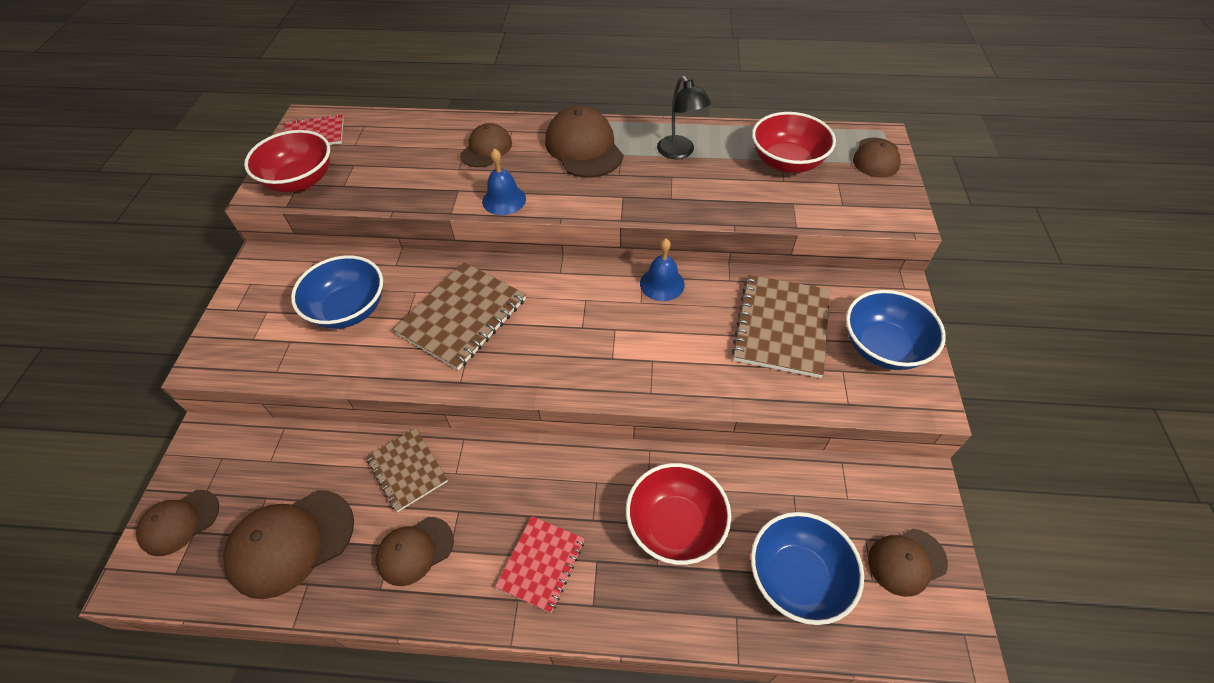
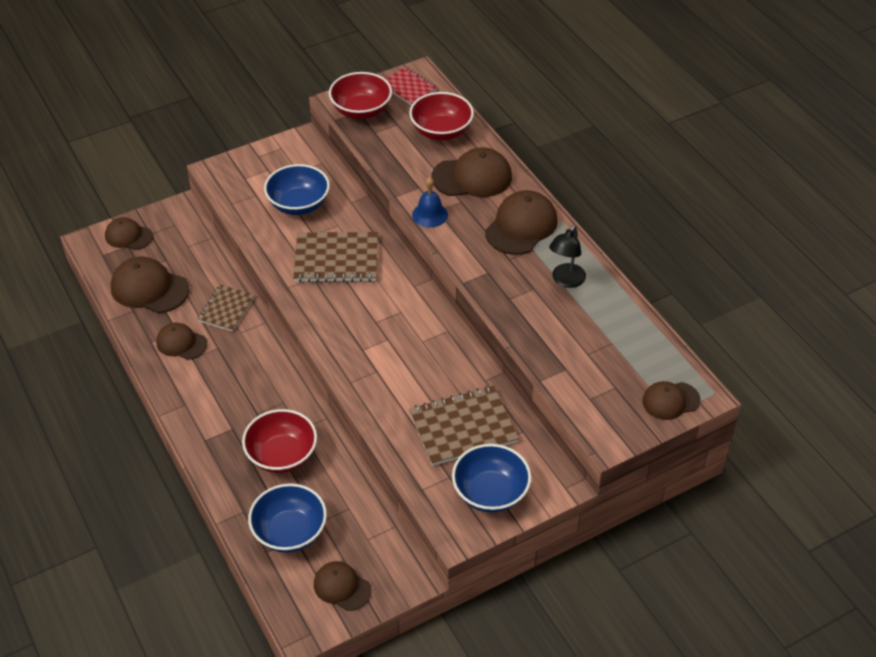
camera: 55 degrees right, 5 degrees down
(486, 149) = (472, 177): brown cap -> brown cap, size x1.60
(541, 564) = (212, 403): red notebook -> none
(662, 284) = (449, 344): blue bell -> none
(787, 162) = (612, 347): red bowl -> red bowl (441, 131)

